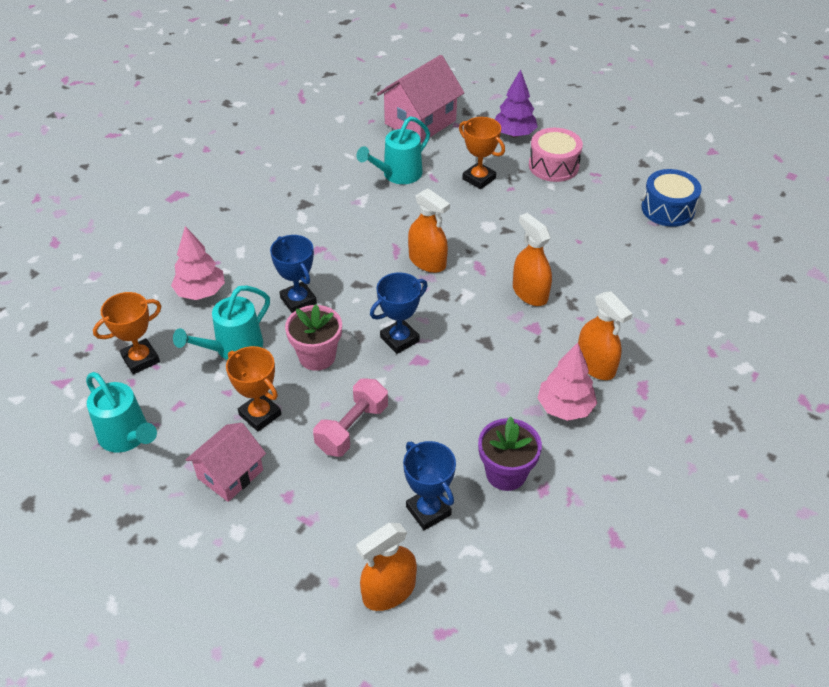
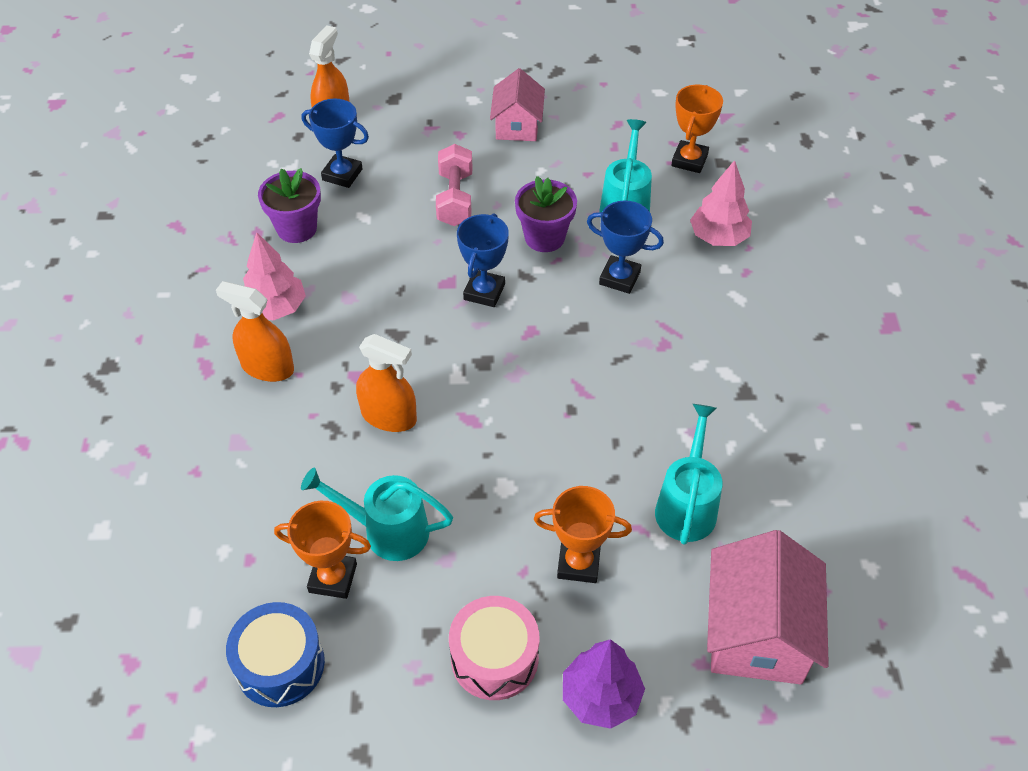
camera: 145 degrees right, 5 degrees up
(127, 437) = (622, 110): turquoise watering can -> turquoise watering can (386, 531)
(260, 415) = (541, 171): orange trophy -> orange trophy (333, 578)
(317, 356) = (544, 237): pink flower pot -> purple flower pot
(427, 261) = (534, 394): orange spray bottle -> none

